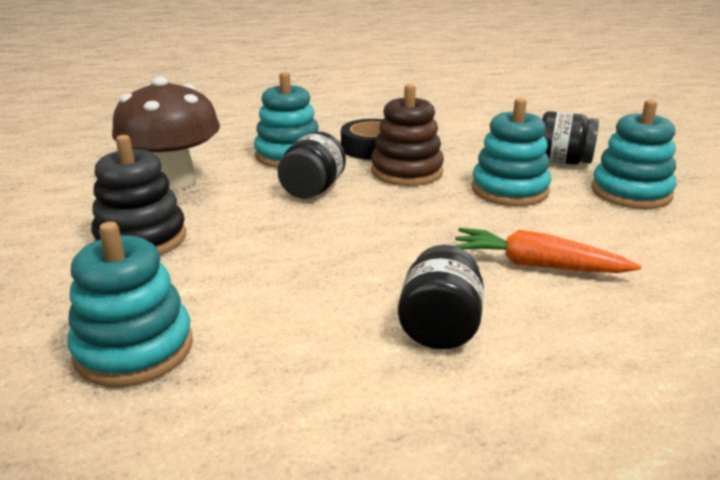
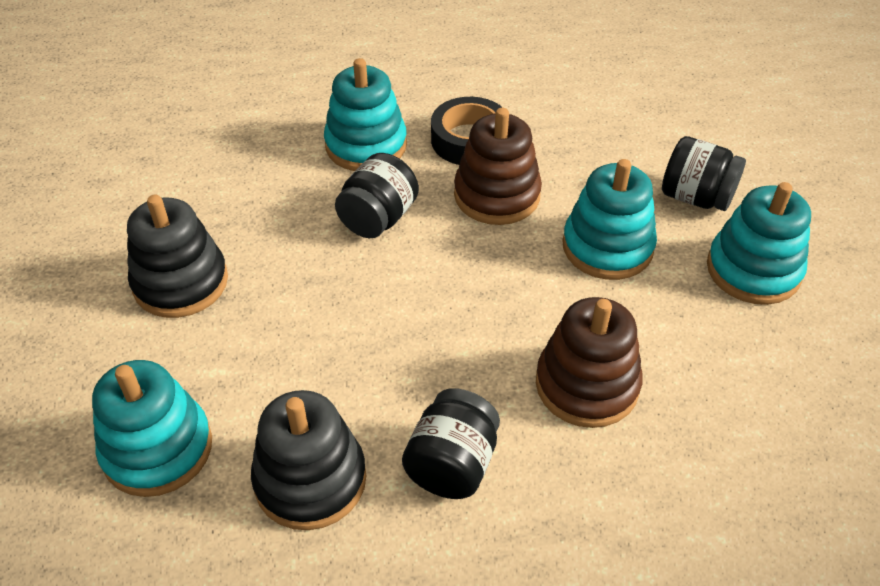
camera: 10 degrees right, 20 degrees up
(174, 181) = (227, 183): brown mushroom -> none
(302, 354) = (310, 480): none -> black stacking toy
(536, 265) = (587, 385): orange carrot -> brown stacking toy

